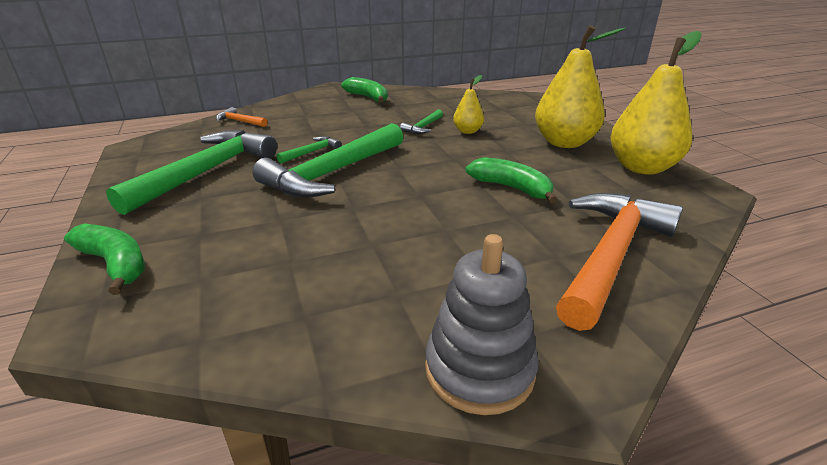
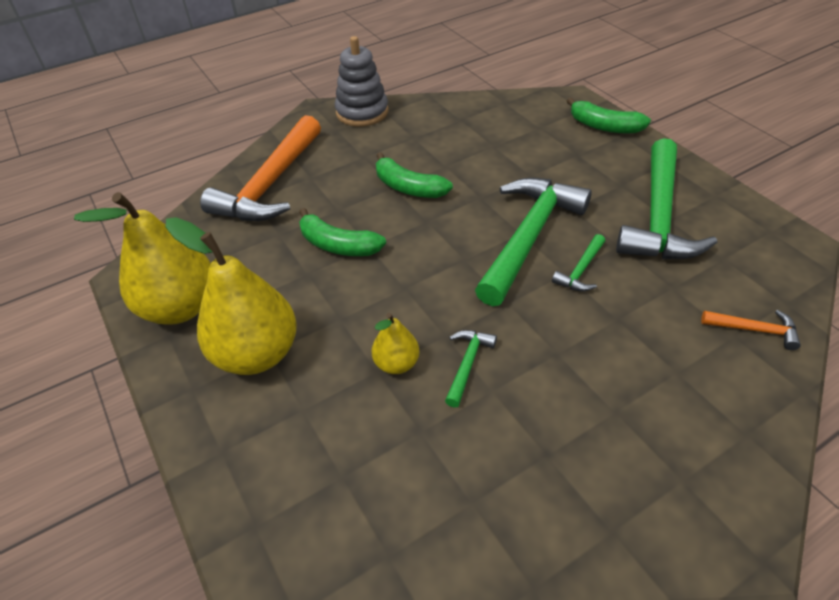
camera: 170 degrees right, 15 degrees up
(368, 97) = (625, 482): green banana -> green banana (408, 187)

